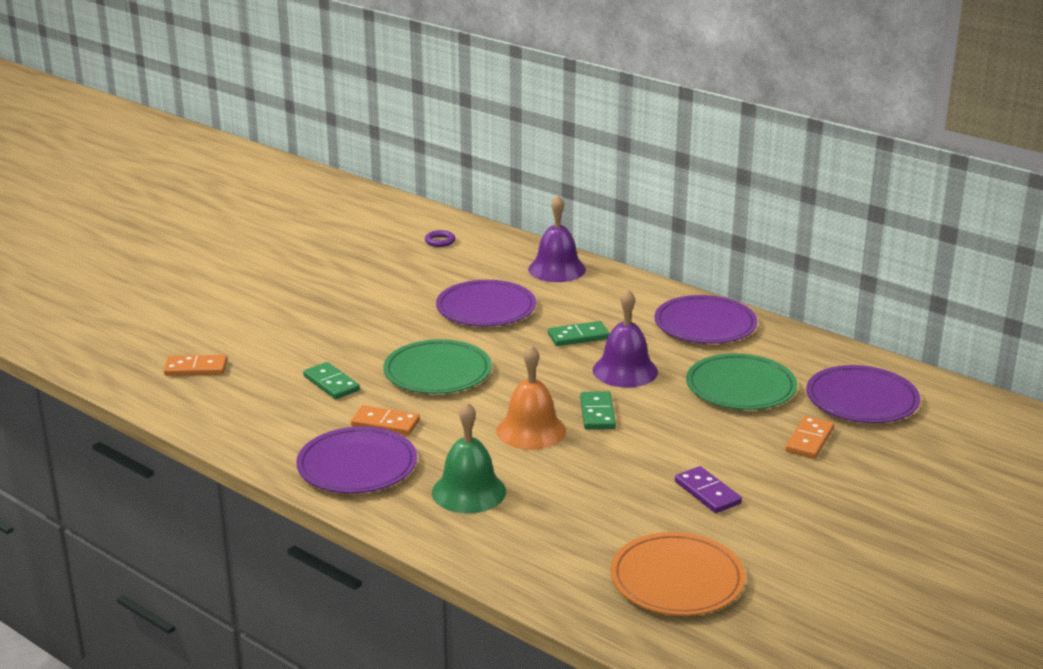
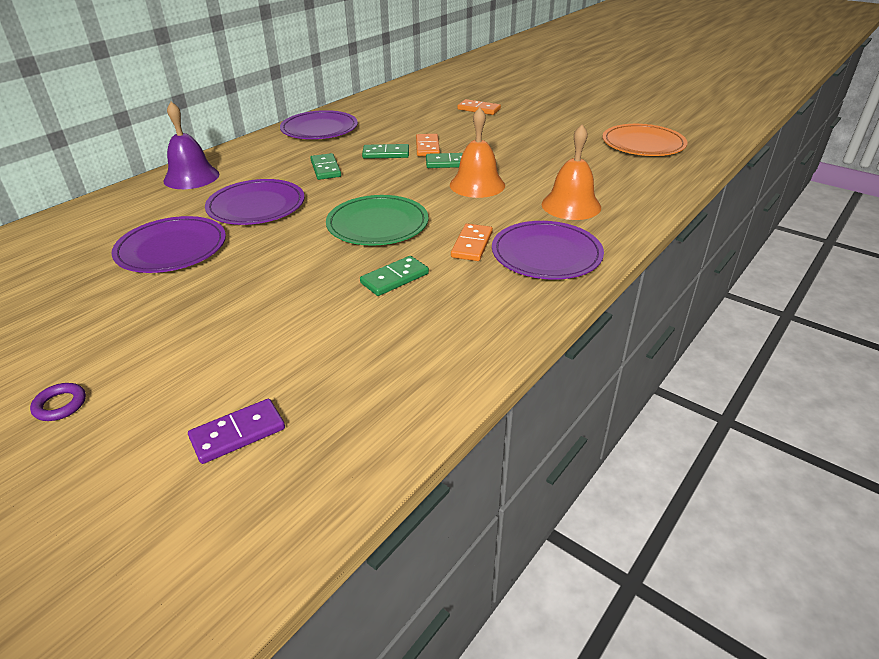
camera: 90 degrees left, 10 degrees up
(196, 368) = (346, 381): orange domino -> orange domino (427, 147)
(440, 241) = (80, 234): purple ring -> purple ring (60, 405)
(469, 491) = (571, 205): green bell -> orange bell
(625, 371) = (386, 154): purple bell -> green domino
(707, 493) = (546, 134): purple domino -> purple domino (238, 433)
(741, 387) = (413, 122): green plate -> none
(862, 399) = (430, 96): purple plate -> purple plate (171, 249)

